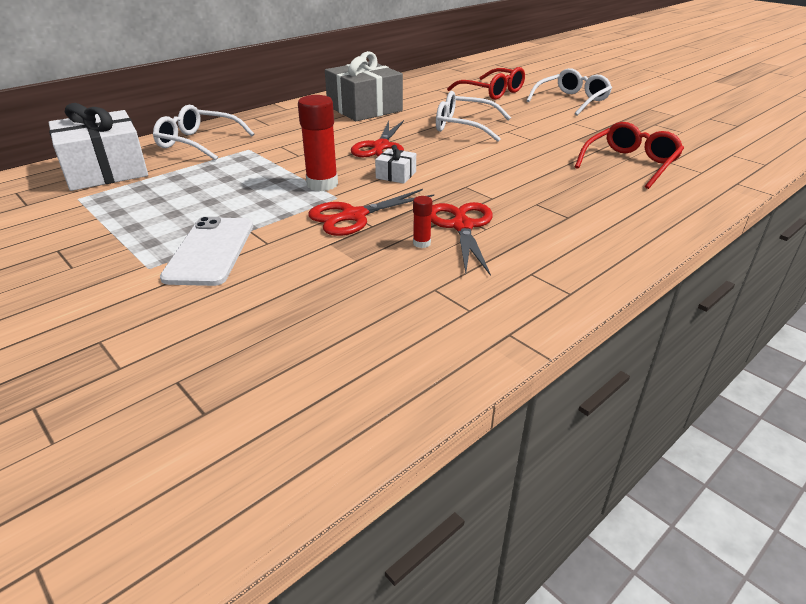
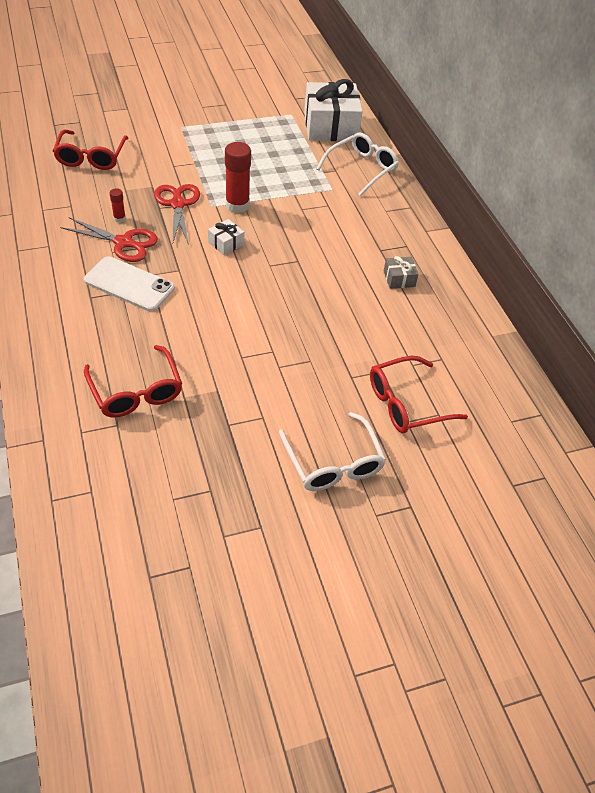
camera: 110 degrees right, 15 degrees up
(210, 251) = (181, 146): white phone -> white phone (129, 284)
(296, 318) = (91, 157): none -> red glasses
(364, 108) = (399, 279): grey gift -> grey gift, size x0.43
(380, 147) = (288, 255): red scissors -> none
(463, 126) = (305, 326): white glasses -> none

